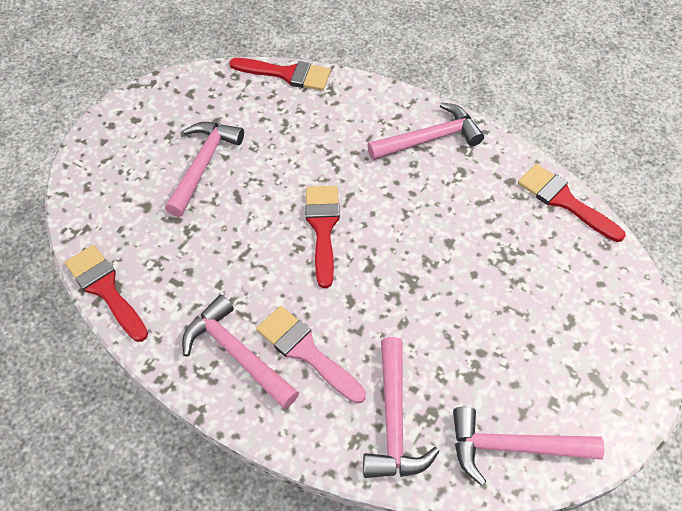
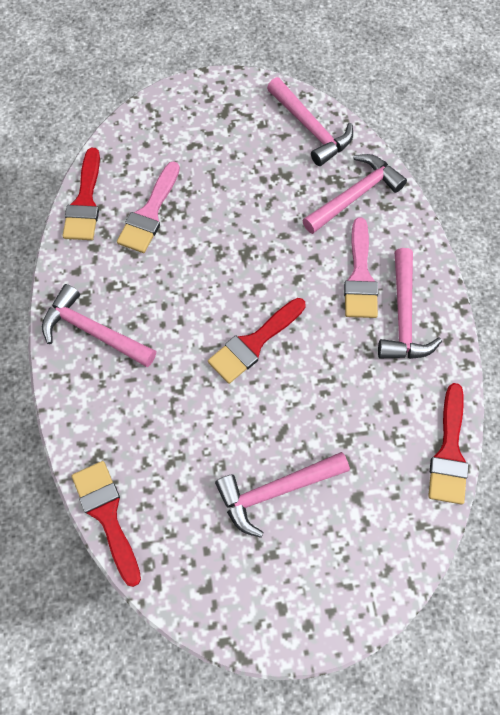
camera: 130 degrees left, 10 degrees up
(514, 238) = (149, 213): none -> pink brush

